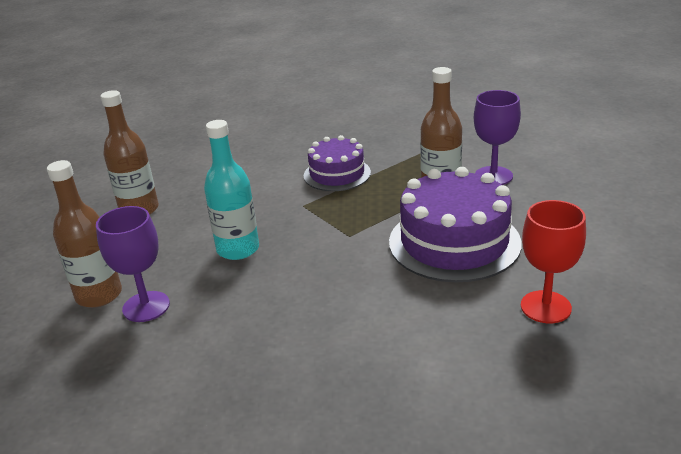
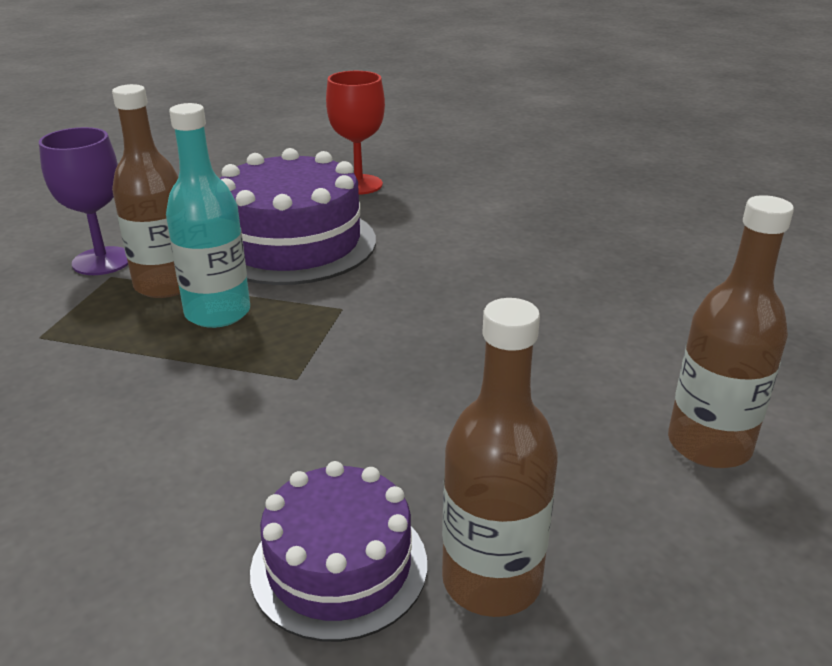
camera: 130 degrees left, 0 degrees up
(146, 306) = (659, 386): purple goblet -> none
(238, 249) = (465, 378): turquoise bottle -> turquoise bottle (218, 313)
(337, 174) = (166, 388): purple cake -> purple cake (339, 566)

